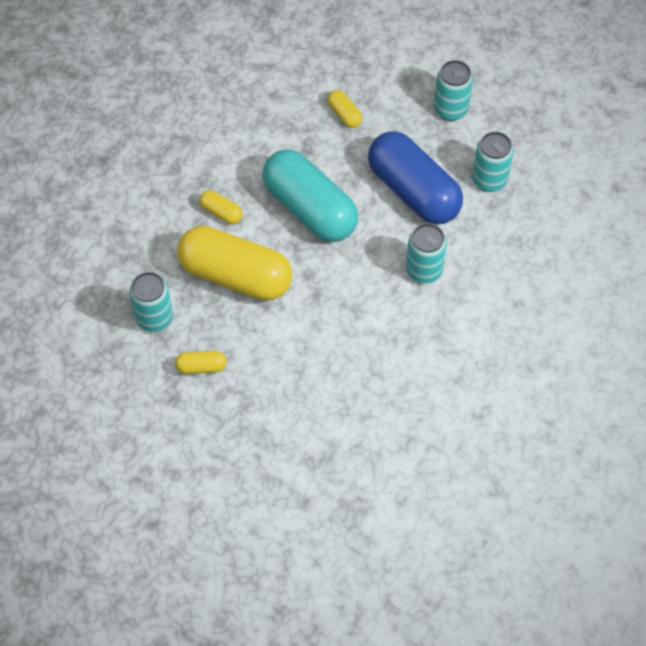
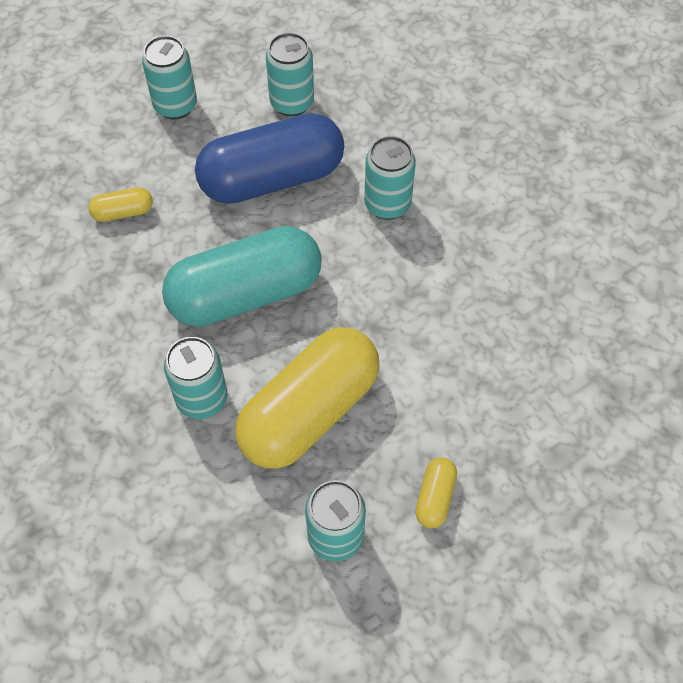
camera: 70 degrees left, 0 degrees up
(221, 212) = (202, 399): yellow capsule -> turquoise can

